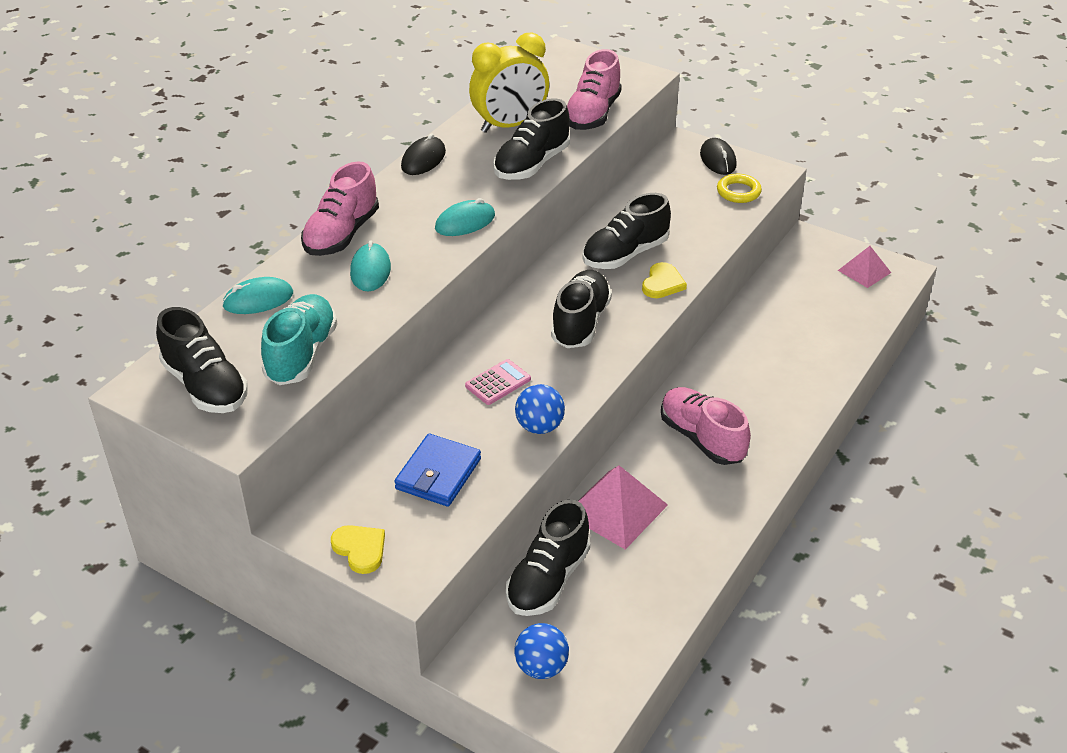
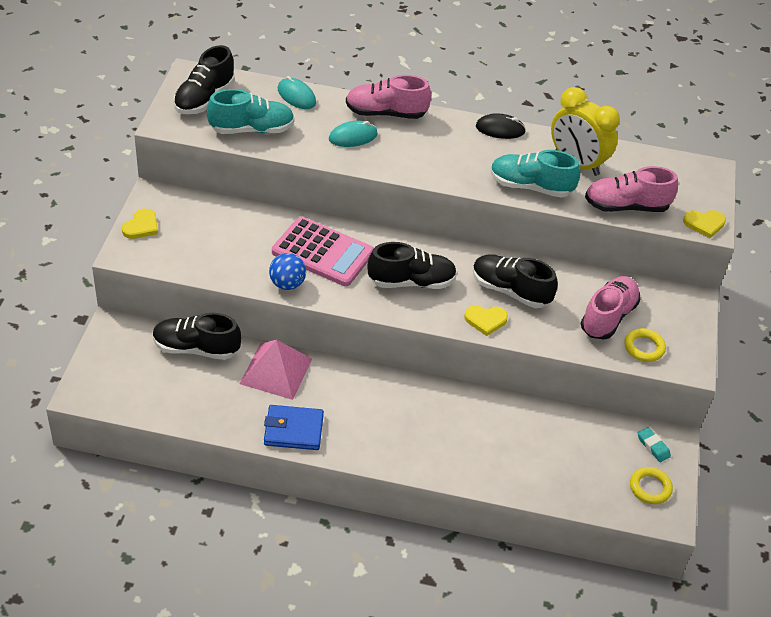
camera: 65 degrees right, 5 degrees up
(438, 474) = (220, 245): blue wallet -> blue wallet (293, 430)
(465, 222) = (434, 168): turquoise mouse -> none
(498, 382) = (323, 252): pink calculator -> pink calculator, size x2.05
(532, 164) = (530, 187): black shoe -> turquoise shoe
(541, 667) = (121, 362): blue ball -> none
(639, 78) = (704, 224): none -> yellow heart
(702, 438) = (372, 407): pink shoe -> pink shoe (608, 317)
(718, 159) = (684, 326): black mouse -> none
(814, 254) = (653, 446): none -> turquoise eraser
(864, 271) = (650, 488): pink pyramid -> yellow ring

